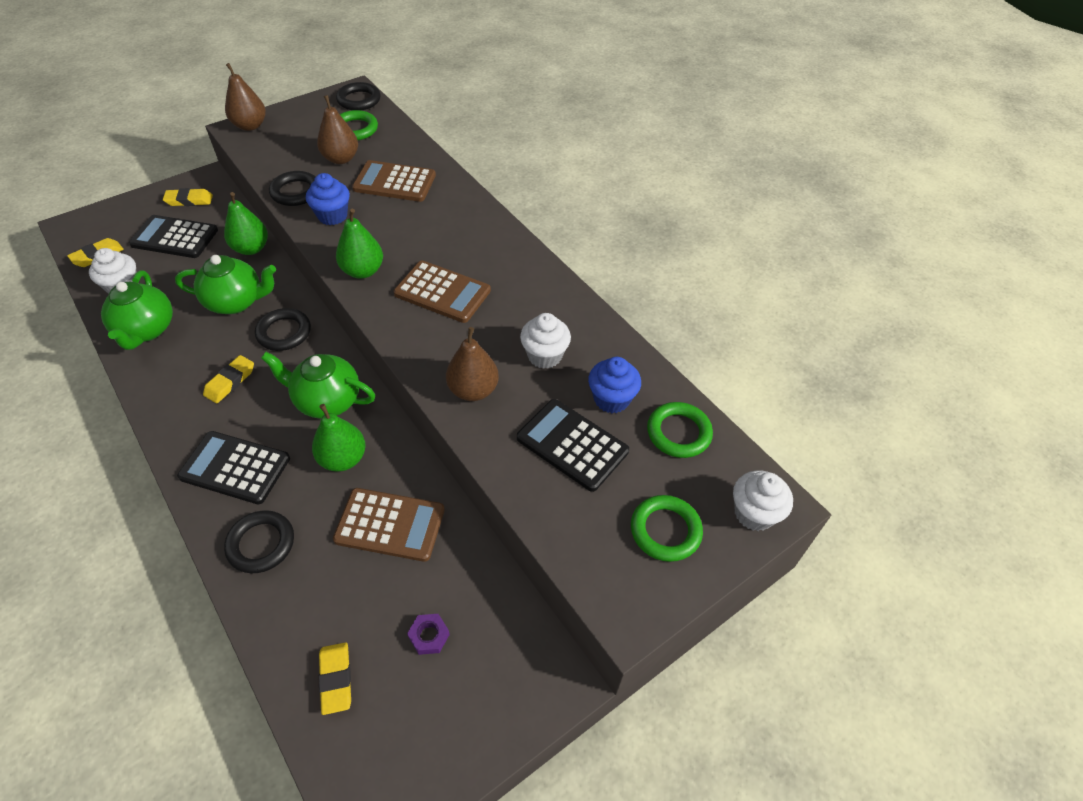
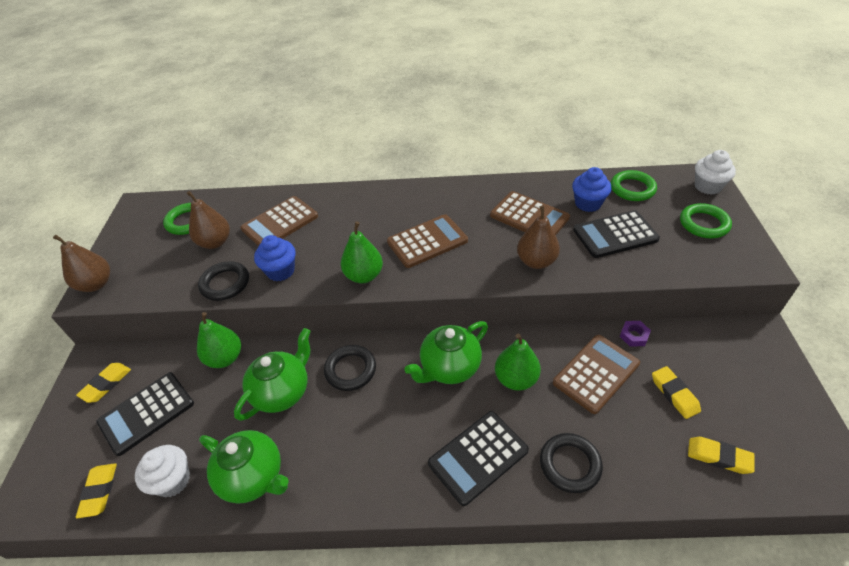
camera: 50 degrees left, 5 degrees down
(230, 382) = (376, 428): yellow eraser -> yellow eraser (674, 394)
(359, 100) = (153, 207): black ring -> none
(429, 636) = (702, 387): purple nut -> purple nut (634, 336)
(544, 356) = (529, 217): white cupcake -> brown calculator

